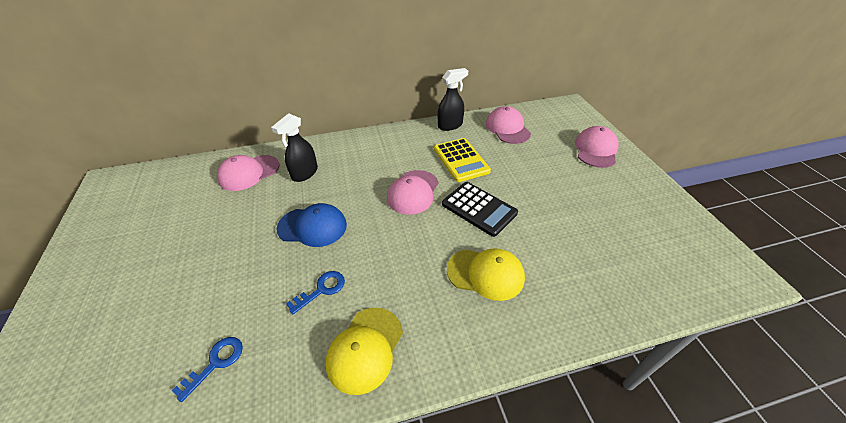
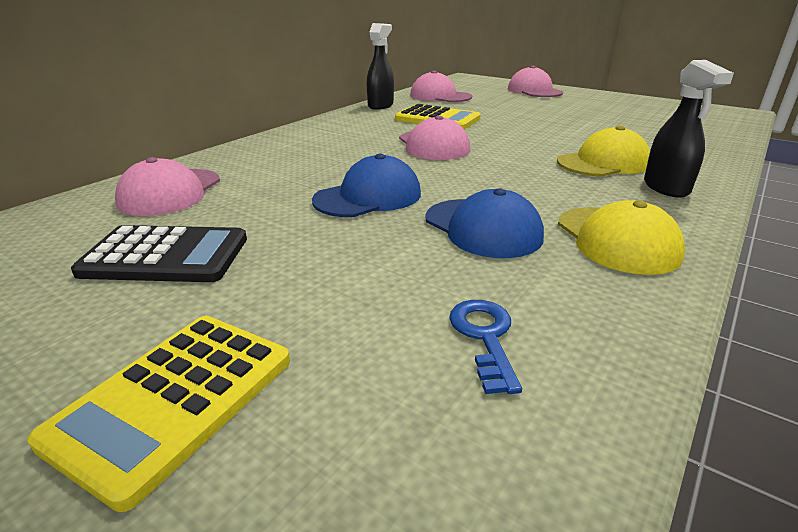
camera: 40 degrees left, 15 degrees down
(113, 312) = (174, 399): none -> yellow calculator
(304, 173) = (267, 170): black spray bottle -> black spray bottle (666, 188)
(321, 289) = (482, 228): blue key -> blue cap
(479, 209) = (516, 136): black calculator -> black calculator (166, 256)

